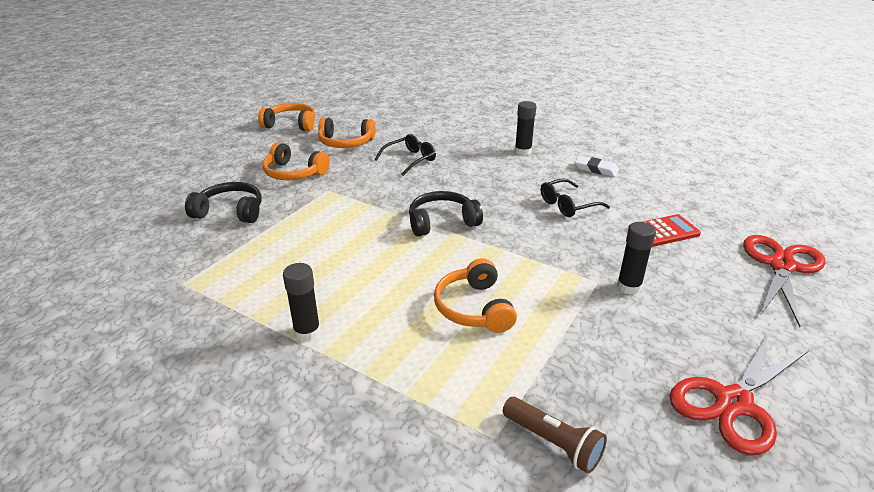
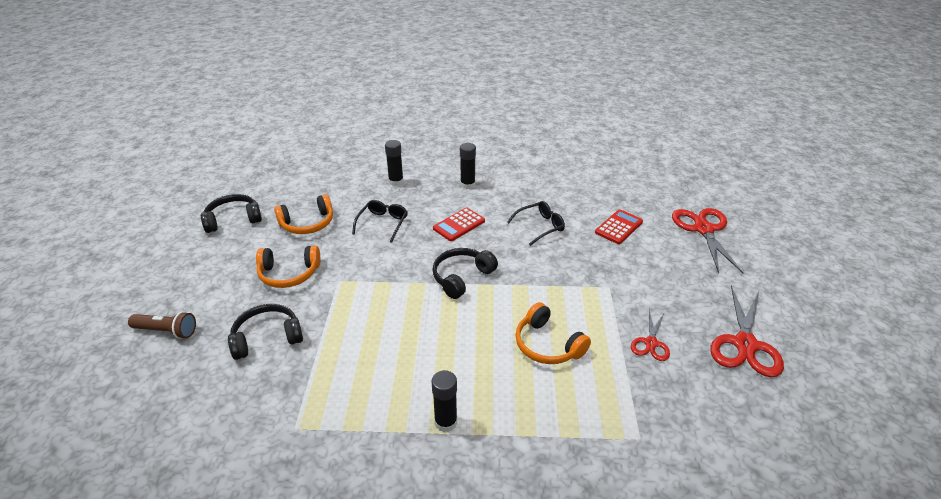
camera: 30 degrees left, 5 degrees up
(291, 124) = (233, 219): orange headphones -> black headphones
(481, 180) = (459, 225): none -> red calculator
(553, 443) = (674, 424): brown flashlight -> brown flashlight (166, 331)
(568, 205) = (540, 226): black glasses -> black glasses turned 150 degrees counterclockwise
(596, 169) = (534, 185): white eraser -> none
(599, 352) = (651, 343): none -> red scissors
(629, 287) = (631, 283): black glue stick -> black glue stick (396, 182)

